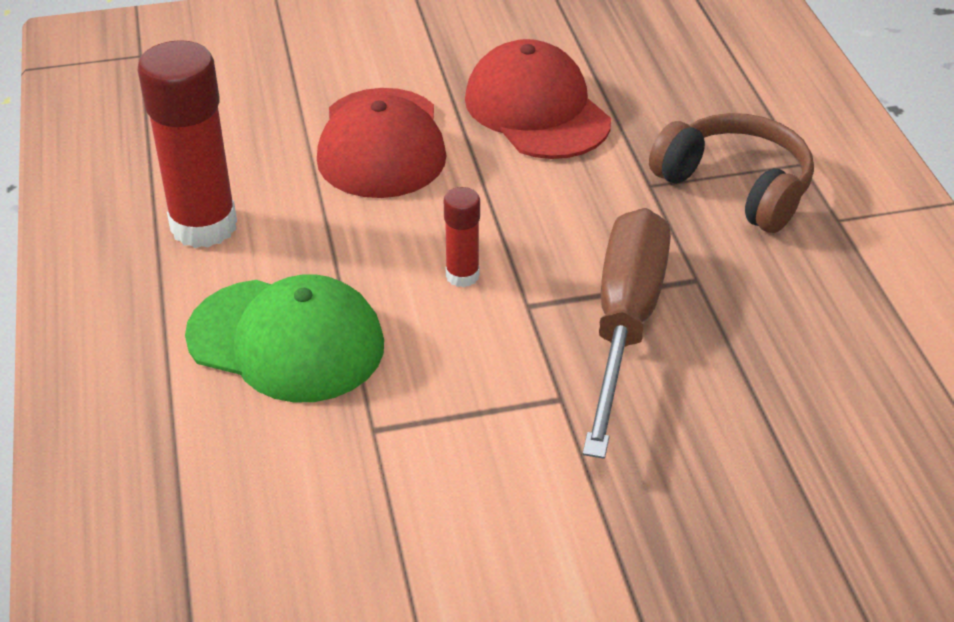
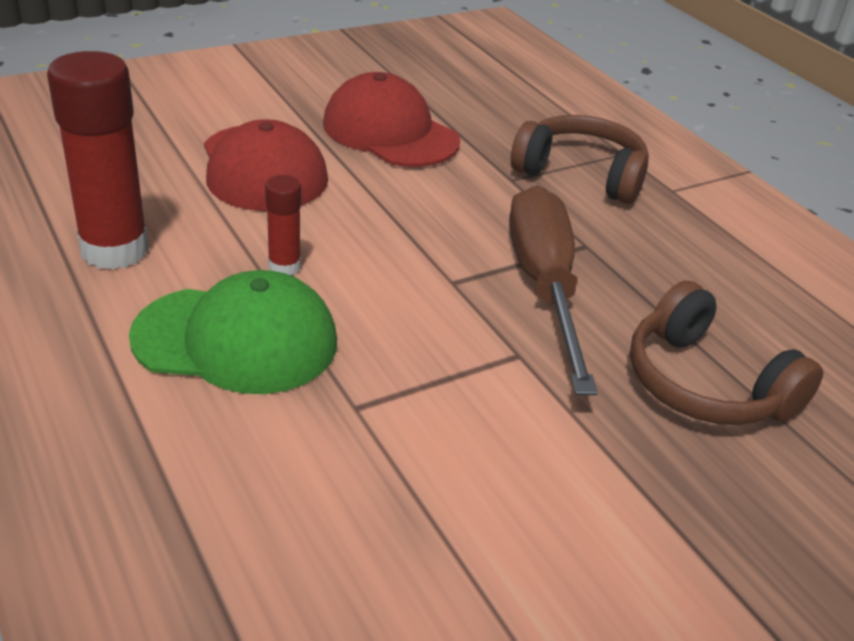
camera: 20 degrees left, 5 degrees down
(462, 276) = (383, 265): red glue stick -> red glue stick (284, 267)
(748, 463) = (705, 384): none -> brown headphones

